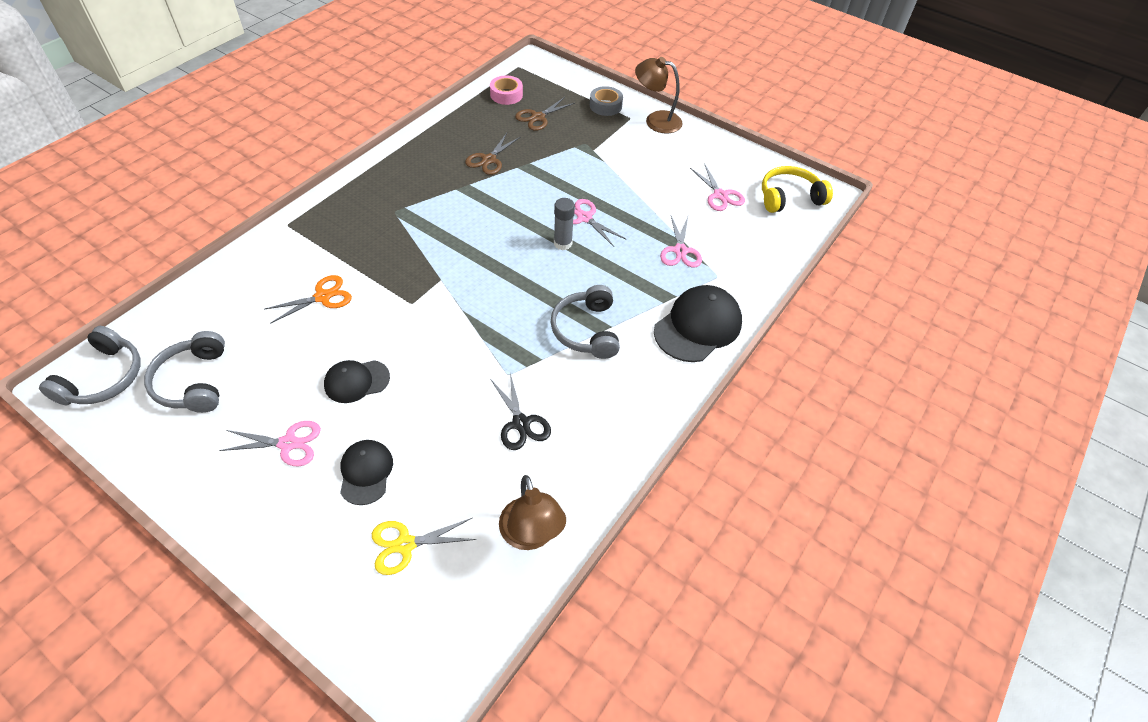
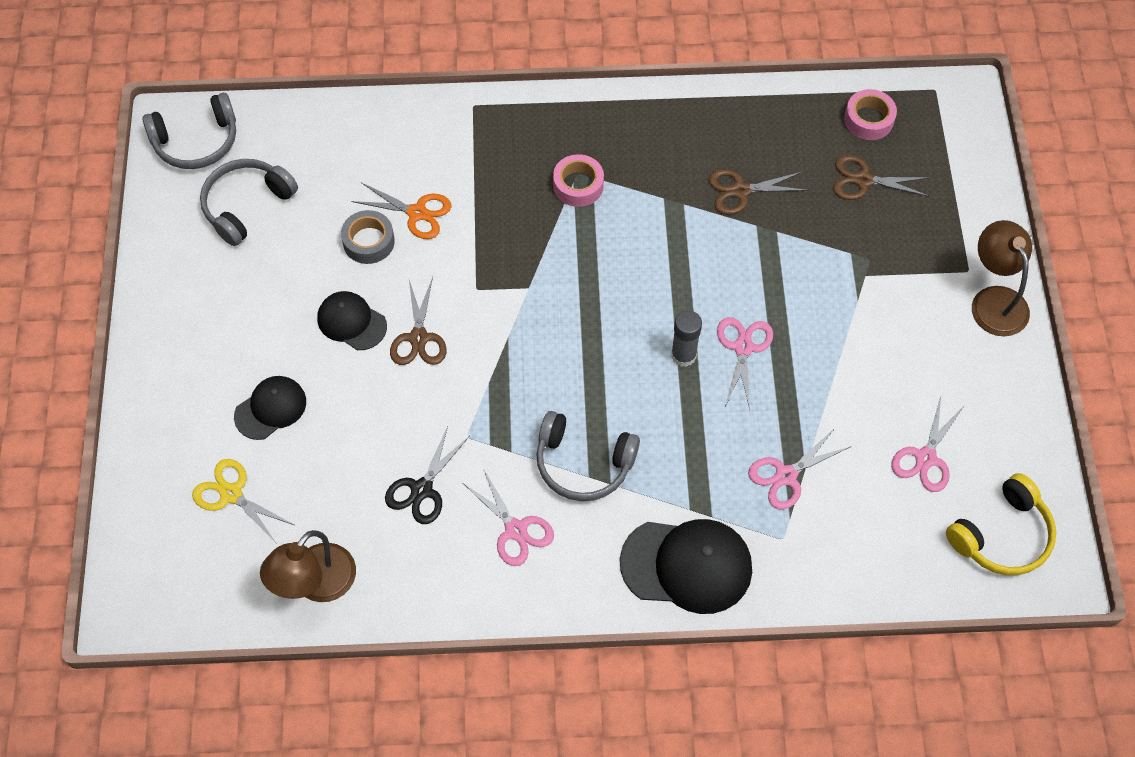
camera: 55 degrees right, 10 degrees up
(288, 443) = (249, 328): pink scissors -> pink scissors (516, 530)
(402, 216) = (578, 185): none -> pink tape
(411, 354) = (418, 338): none -> brown scissors
(586, 330) = (583, 464): grey headphones -> grey headphones turned 120 degrees counterclockwise
(605, 106) = (962, 230): grey tape -> grey tape (368, 241)
(789, 197) = (1002, 535): yellow headphones -> yellow headphones turned 105 degrees clockwise

